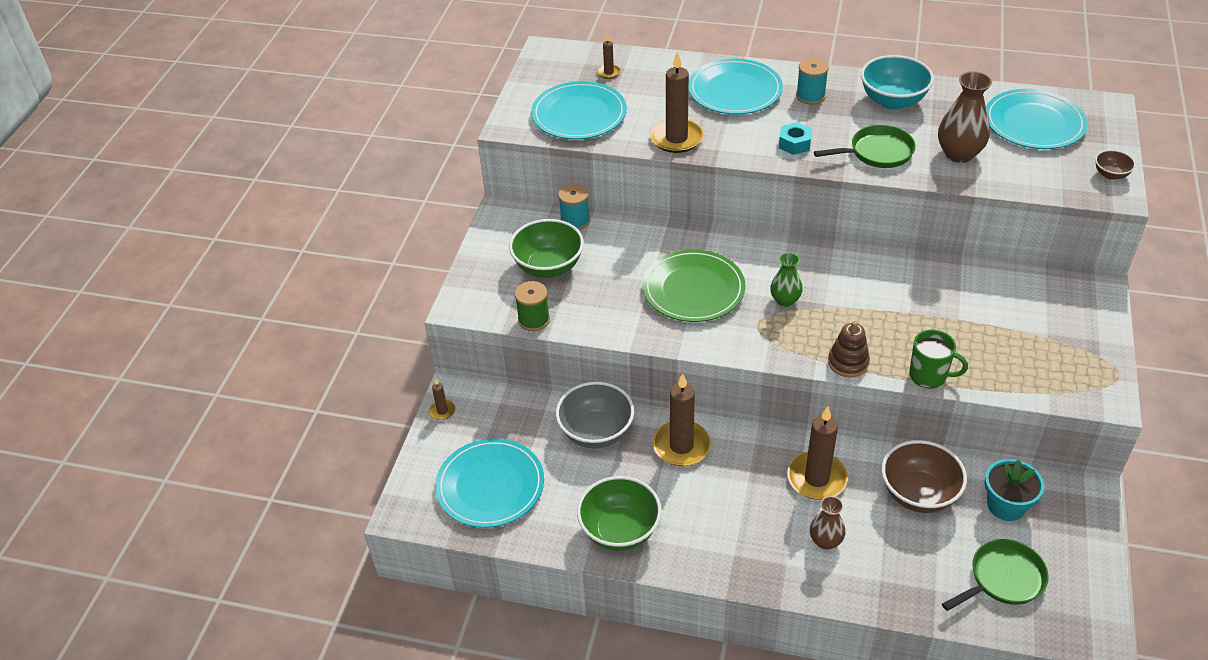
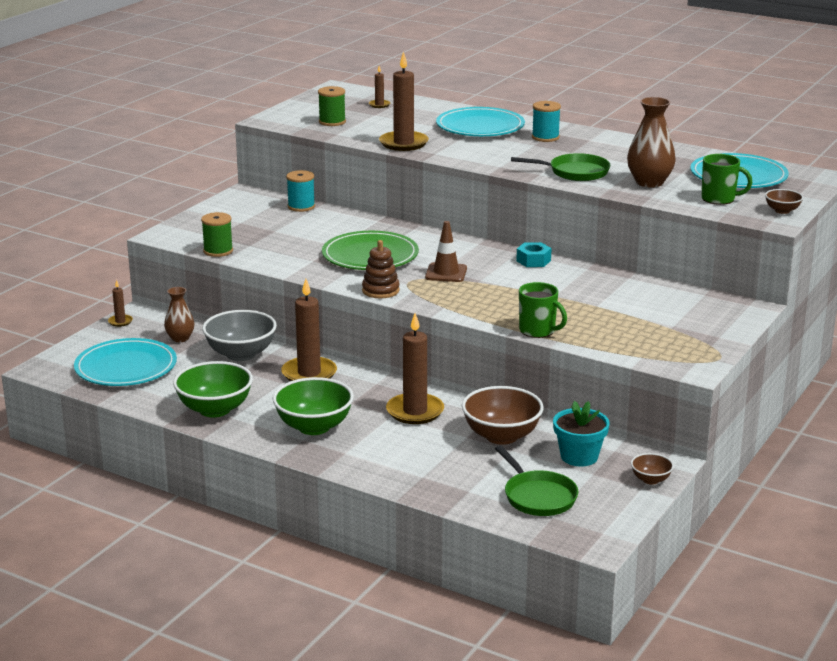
camera: 15 degrees right, 20 degrees down
(548, 267) = (256, 226): green bowl -> green bowl (314, 427)
(579, 114) = (332, 122): turquoise plate -> green spool
(785, 300) = (446, 273): green vase -> brown traffic cone
(794, 144) = (505, 159): turquoise nut -> turquoise nut (533, 261)
(825, 541) = (391, 447): brown vase -> brown vase (180, 338)
(848, 362) = (470, 313): brown stacking toy -> brown stacking toy (380, 290)
(892, 101) = (618, 149): turquoise bowl -> none
(1003, 579) = (537, 496): green pan -> green pan turned 75 degrees clockwise
(1041, 168) = (719, 199): none -> green mug
(1088, 522) = (651, 480): none -> brown bowl

